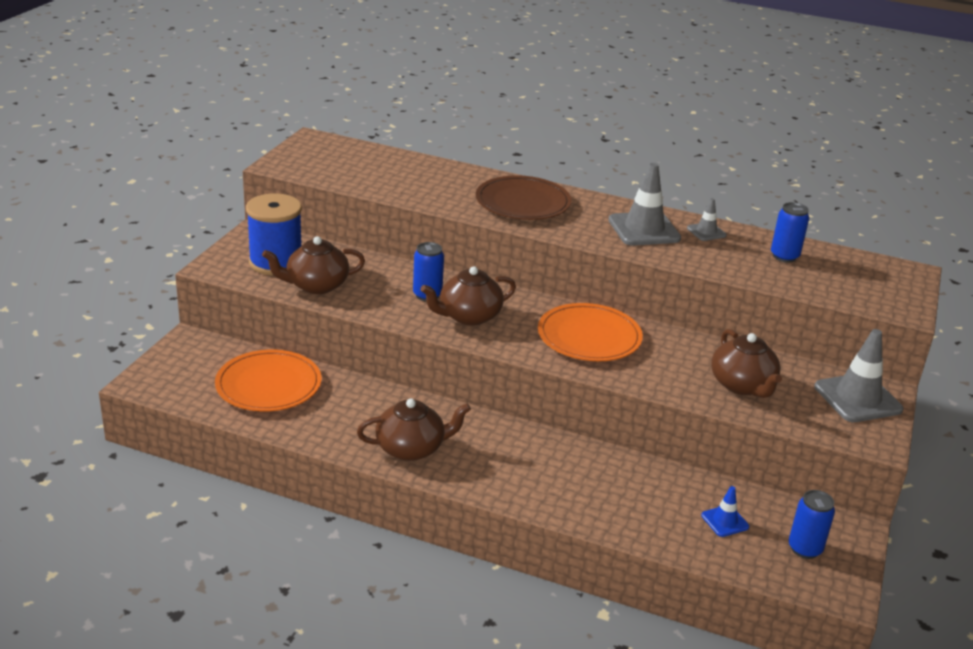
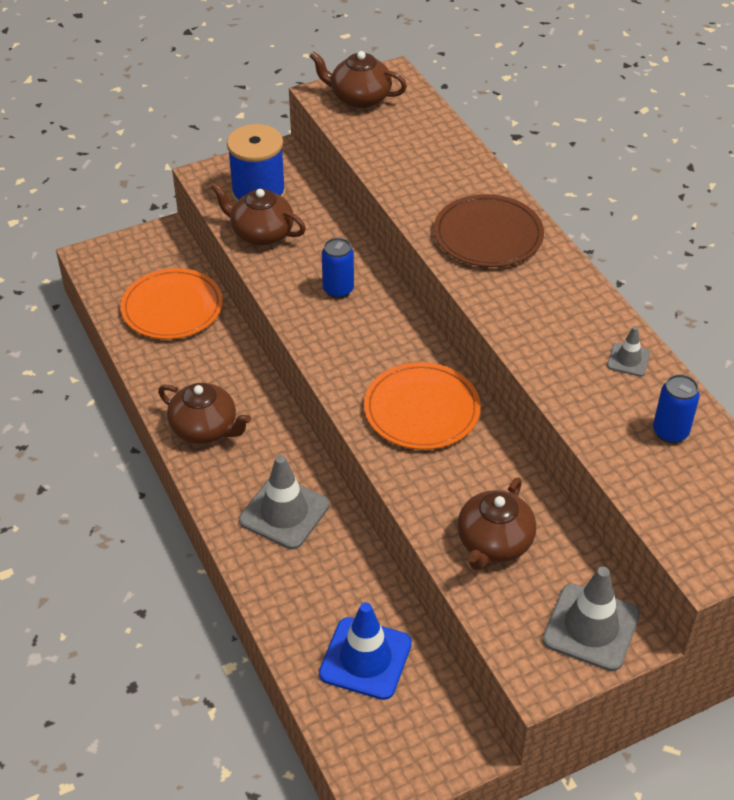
camera: 45 degrees right, 15 degrees up
(468, 316) = (345, 330): brown teapot -> brown teapot (359, 98)
(644, 229) = (565, 324): grey traffic cone -> grey traffic cone (284, 513)
(725, 521) = (365, 658): blue traffic cone -> blue traffic cone, size x1.94
(805, 549) = (399, 732): blue can -> none

